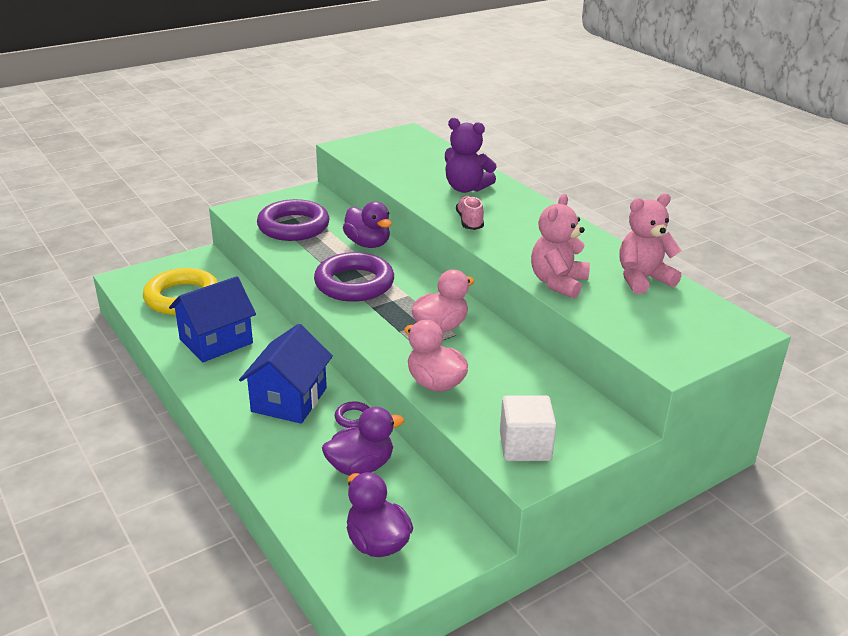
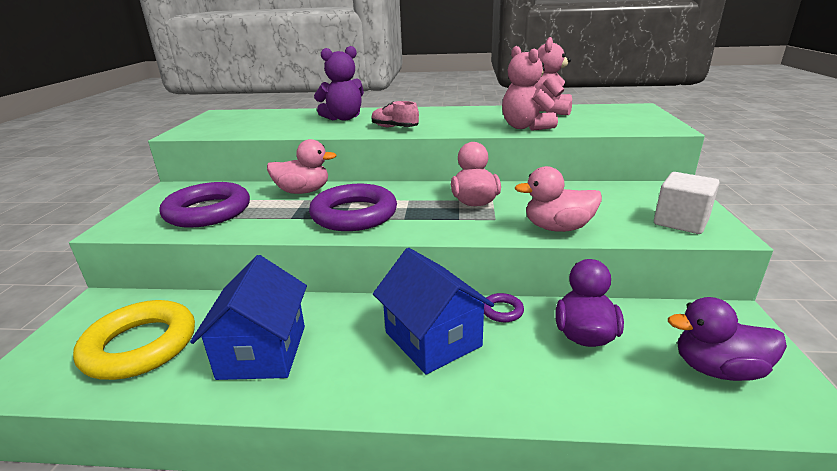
camera: 50 degrees left, 5 degrees down
(368, 244) = (303, 191): purple duck -> pink duck

